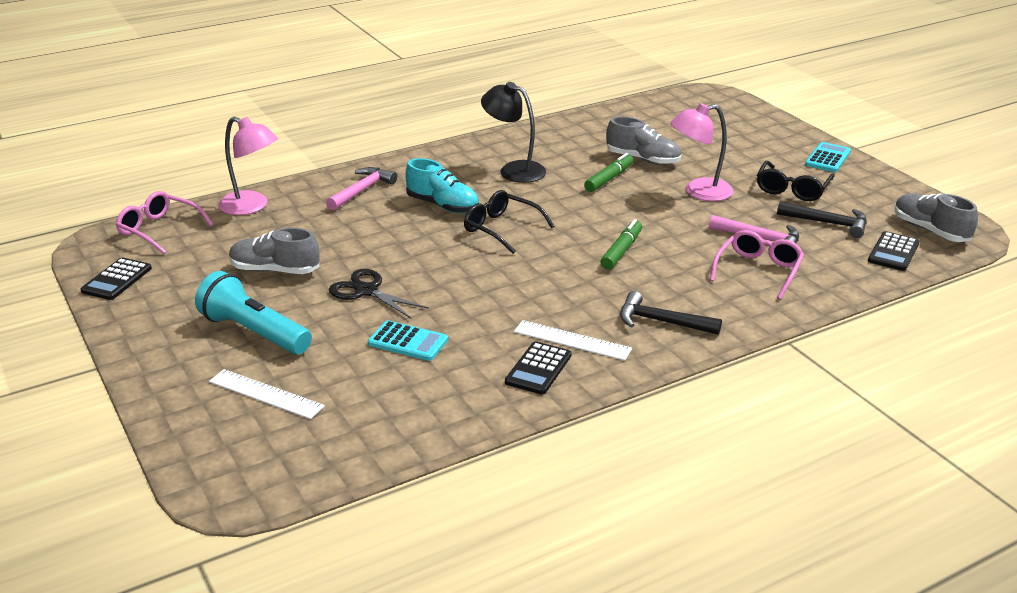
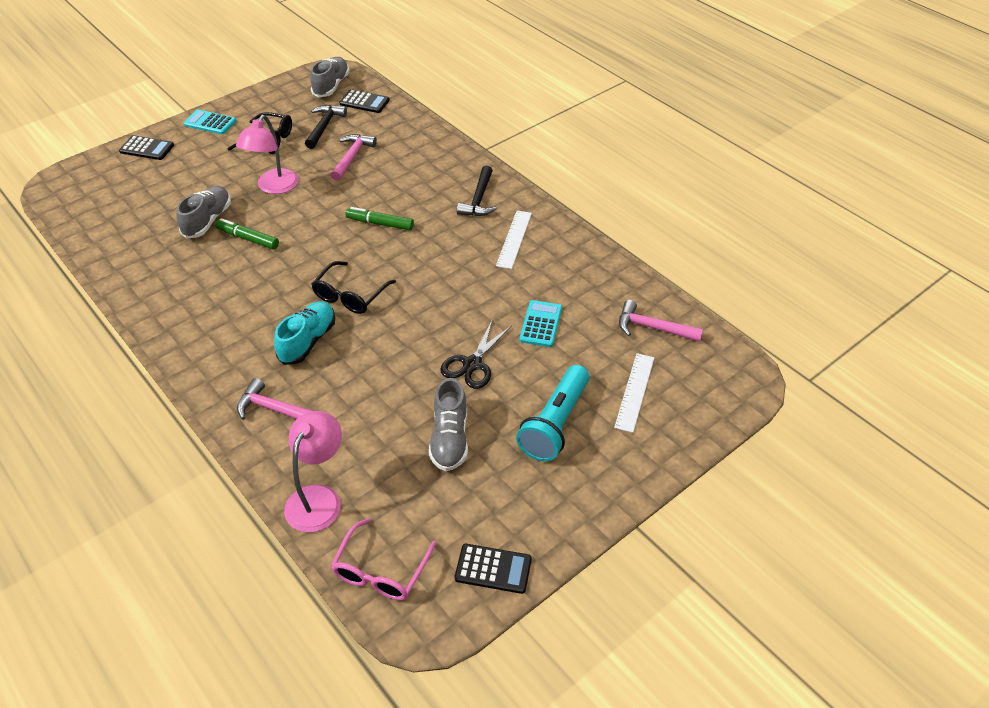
camera: 100 degrees left, 15 degrees up
(363, 428) = (652, 328): none -> pink hammer
(514, 170) = (228, 302): black lamp -> none
(538, 369) = (554, 252): black calculator -> black calculator (147, 148)
(699, 192) = (273, 187): pink lamp -> pink lamp turned 45 degrees clockwise
(758, 271) = (400, 158): pink glasses -> none
(930, 230) = (331, 86): grey shoe -> grey shoe turned 150 degrees clockwise

